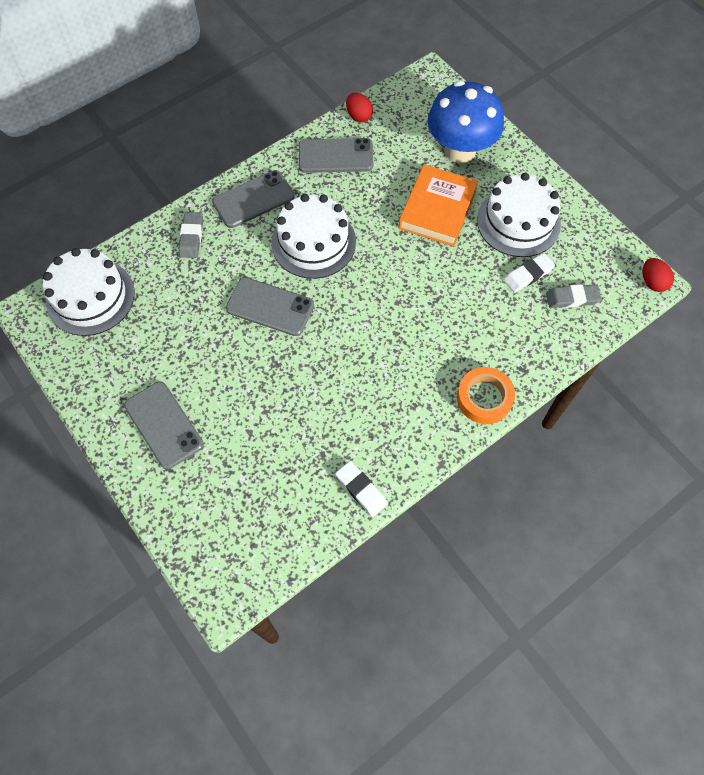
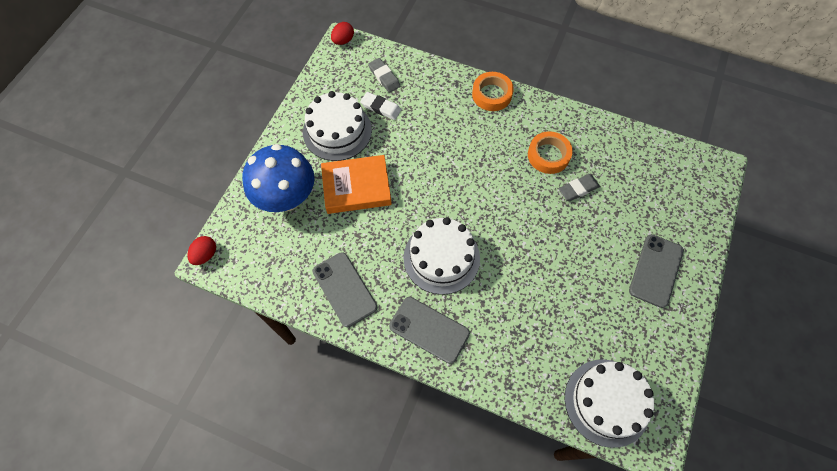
camera: 120 degrees left, 0 degrees up
(191, 237) = (498, 357): grey eraser -> grey eraser (578, 189)
(270, 307) = (518, 256): grey phone -> none
(359, 116) = (288, 294): red egg -> red egg (205, 255)
(361, 490) = (600, 130): white eraser -> none
(364, 408) = (548, 155): none -> orange tape

